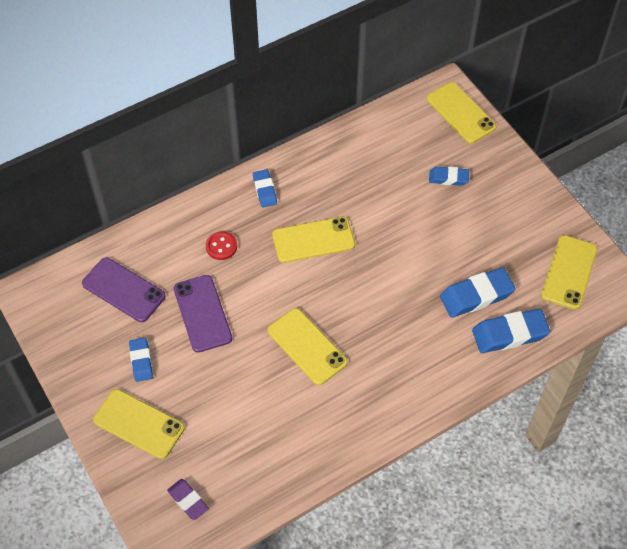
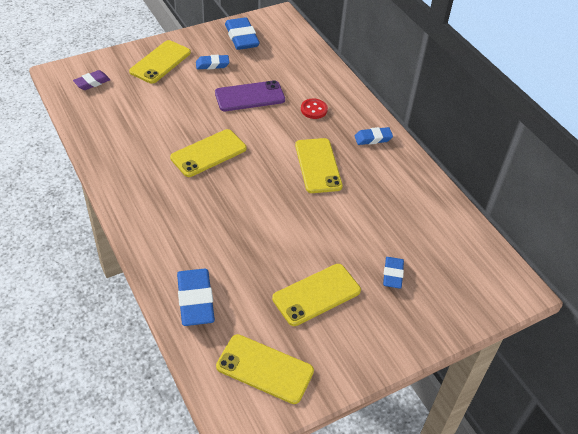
camera: 90 degrees right, 10 degrees down
(123, 290) = (276, 58): purple phone -> none
(461, 113) = (485, 298): yellow phone -> yellow phone (316, 294)
(476, 296) = (244, 279): blue eraser -> blue eraser (241, 38)

